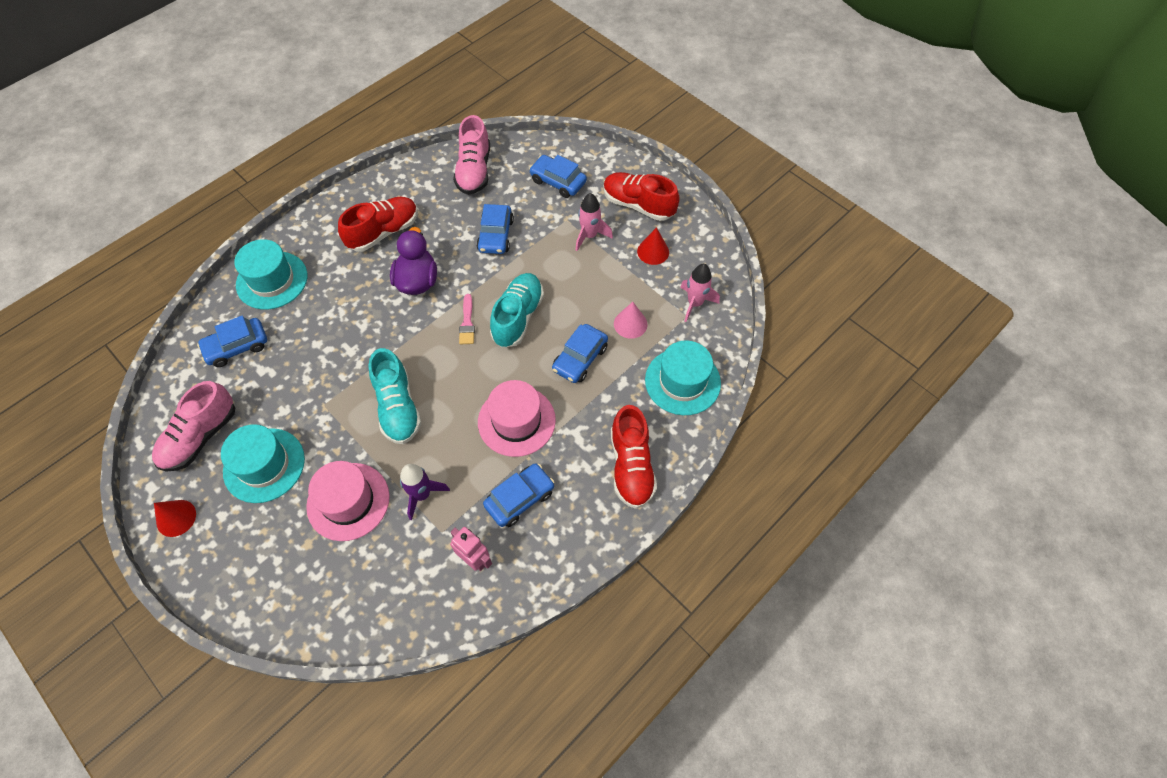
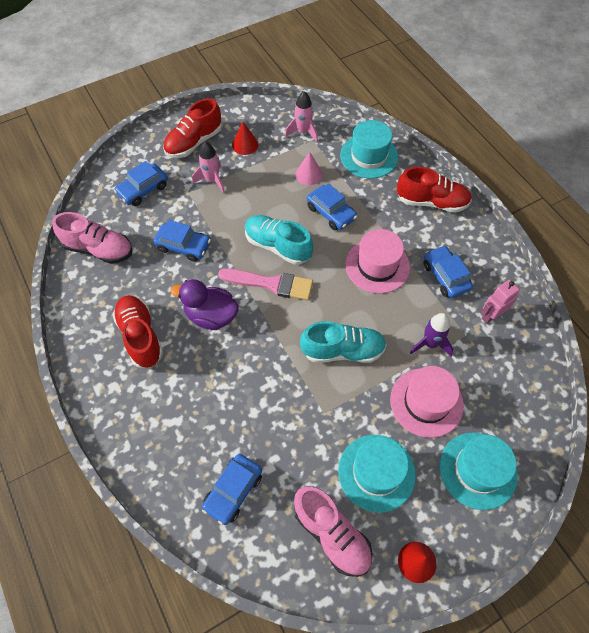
camera: 75 degrees left, 0 degrees up
(237, 347) = (233, 491): blue car -> blue car turned 45 degrees clockwise
(272, 280) = (160, 449): turquoise hat -> turquoise hat (478, 470)
(467, 323) = (271, 284): pink brush -> pink brush, size x1.77

